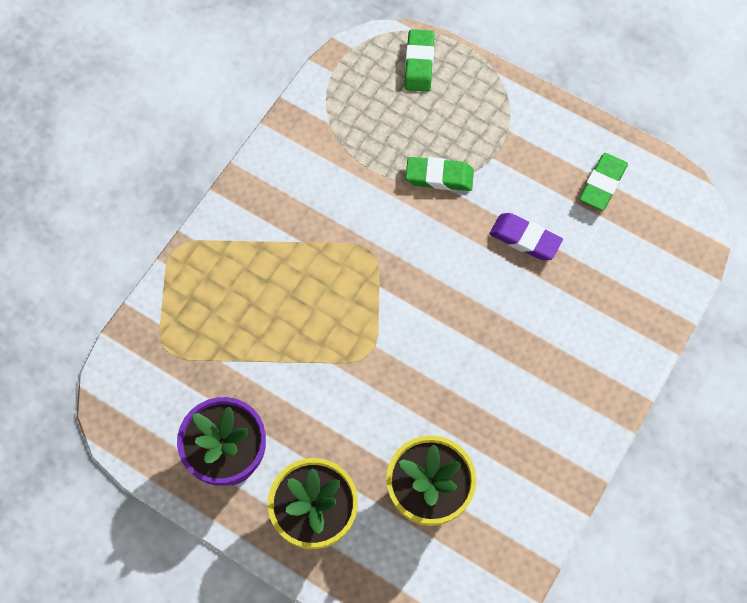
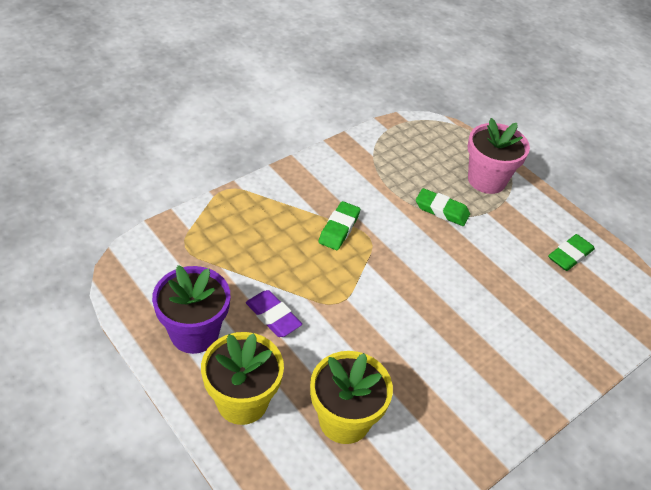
camera: 15 degrees right, 20 degrees down
(419, 63) = (452, 143): green eraser -> green eraser (339, 229)
(477, 107) = (486, 180): none -> pink flower pot
(525, 239) = (495, 270): purple eraser -> purple eraser (273, 316)

